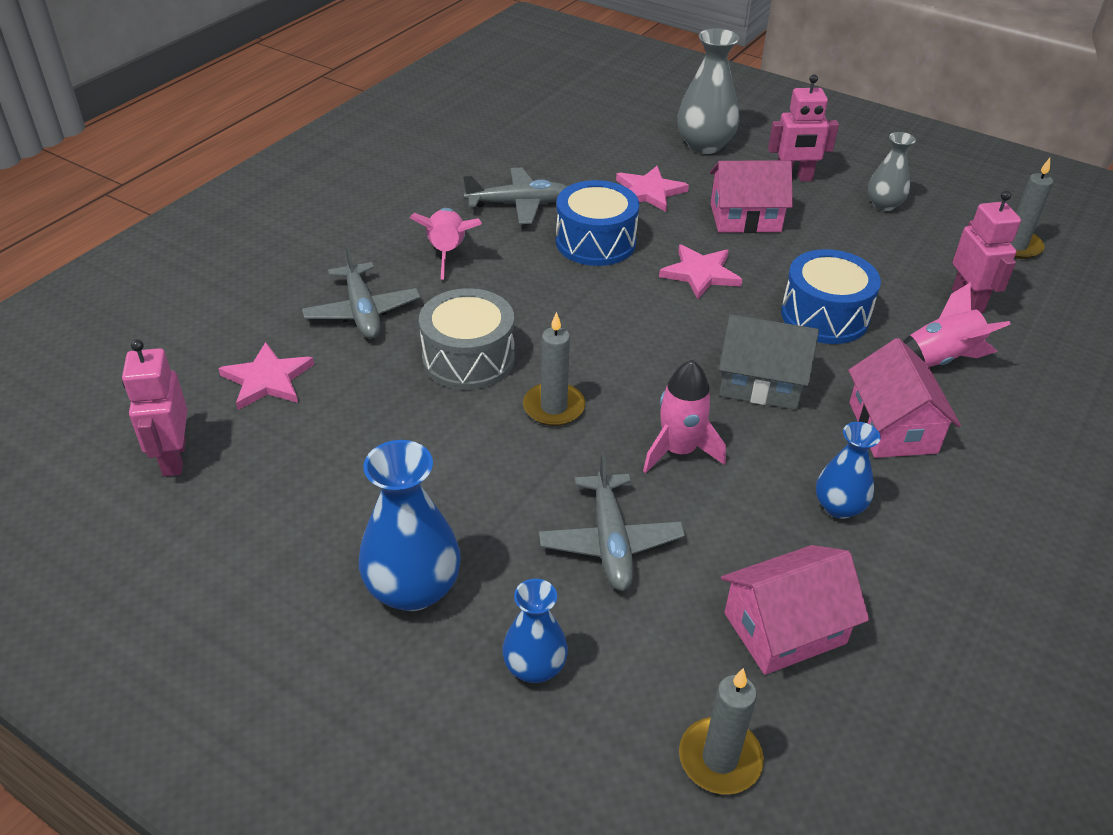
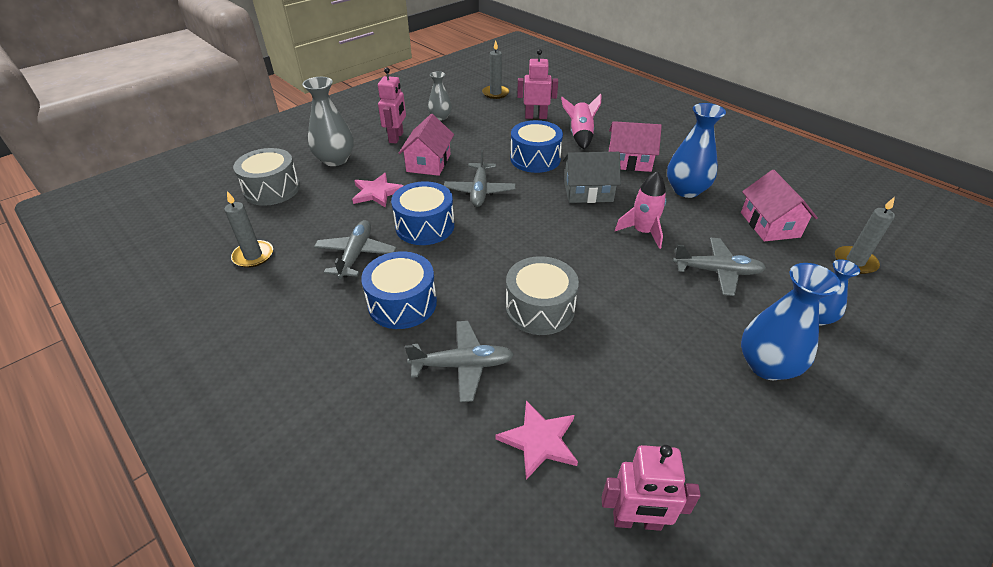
camera: 75 degrees left, 0 degrees up
(447, 253) = (402, 303): pink rocket -> blue drum
(554, 407) = (598, 275): grey candle -> grey candle (253, 256)
(615, 120) = (272, 189): none -> grey drum
(700, 274) = (479, 191): pink star -> grey plane
(761, 382) = (588, 192): grey house -> grey house turned 60 degrees clockwise
(839, 507) = (686, 190): blue vase -> blue vase, size x1.63

